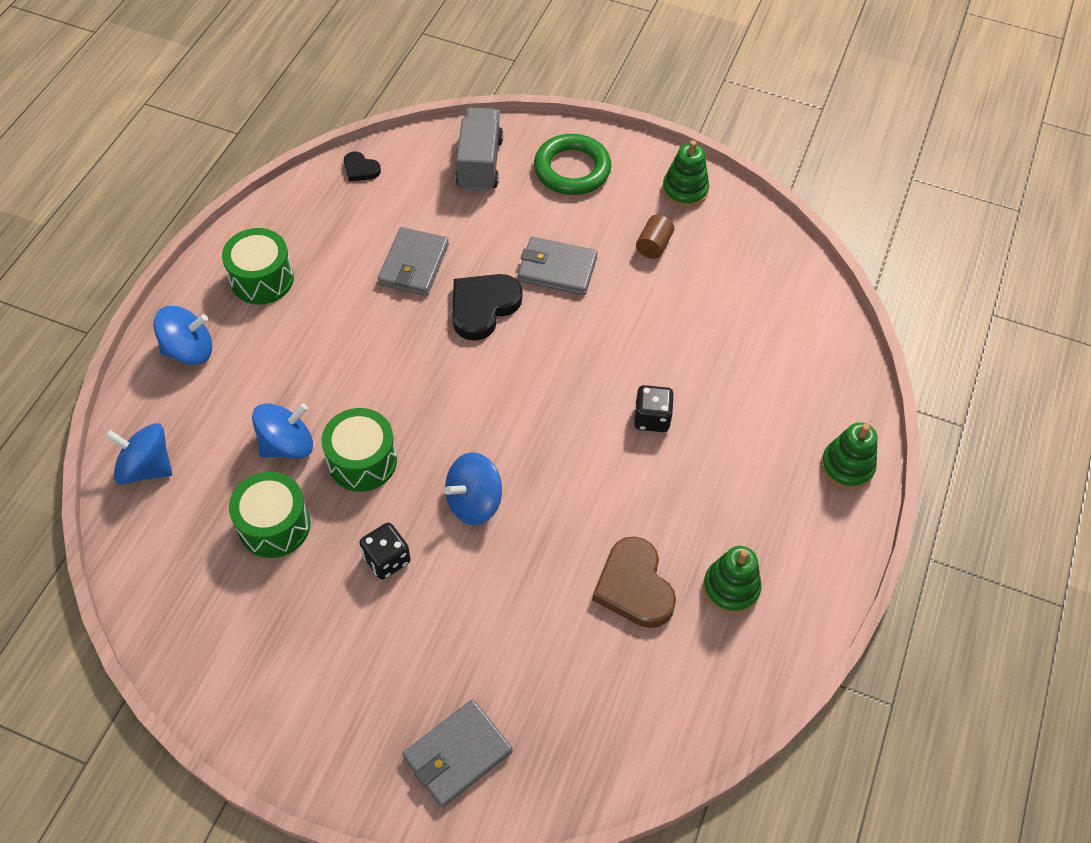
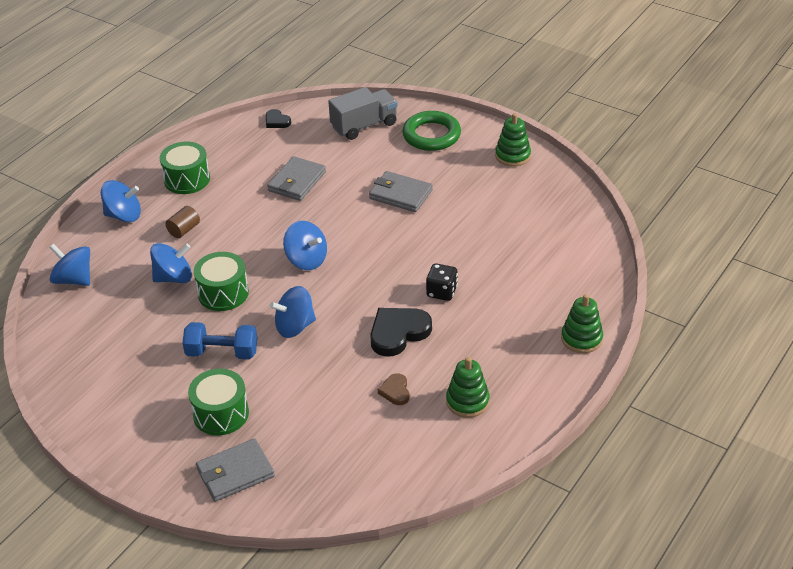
camera: 15 degrees right, 15 degrees down
(274, 525) = (150, 323): green drum -> green drum (221, 414)
(387, 559) = (222, 352): black dice -> blue dumbbell
(461, 391) = (306, 260): none -> blue spinning top
(480, 164) = (364, 126): grey truck -> grey truck turned 45 degrees clockwise
(483, 307) = (339, 212): black heart -> black heart (398, 333)
(634, 586) = (395, 391): brown heart -> brown heart, size x0.53
(653, 245) = (478, 187): brown cylinder -> brown cylinder (184, 230)

